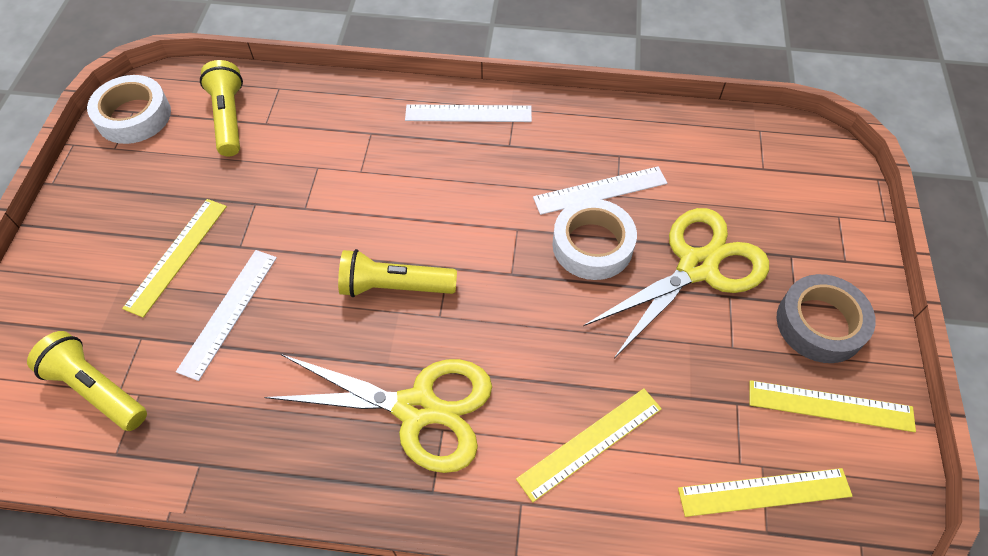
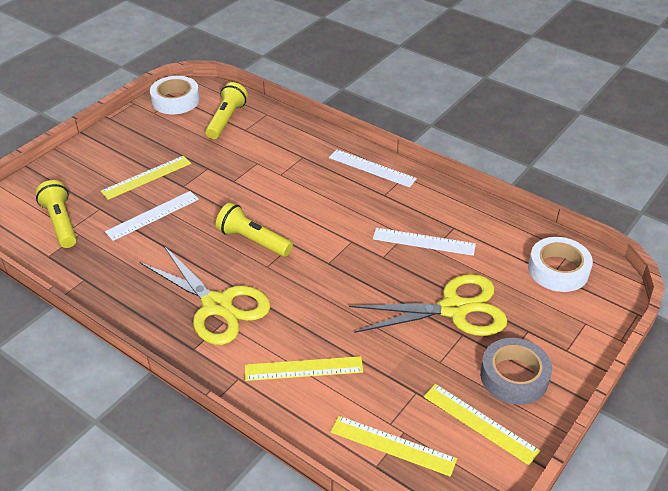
camera: 30 degrees right, 15 degrees down
(592, 245) = (393, 269): white tape -> white tape (558, 270)

